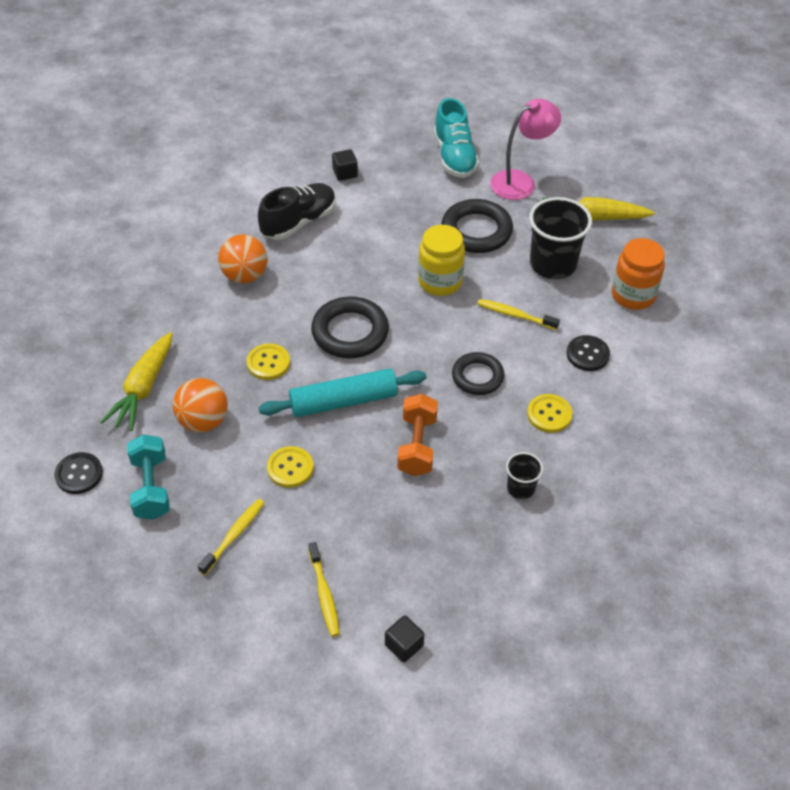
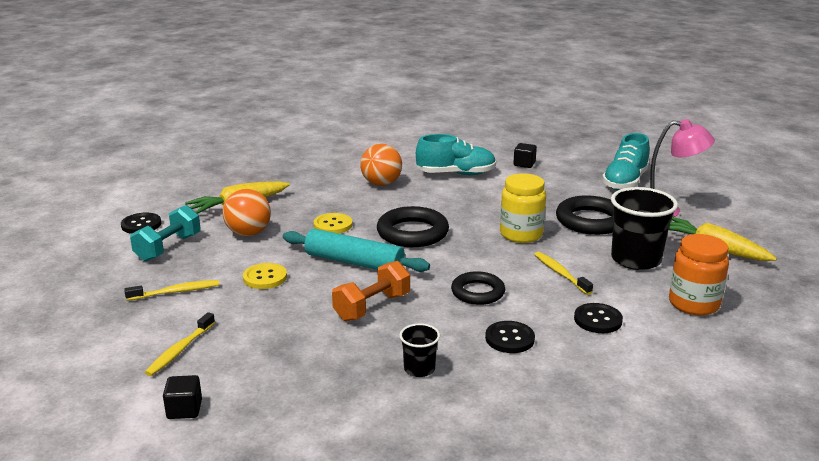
camera: 40 degrees right, 25 degrees down
(299, 222) = (456, 174): black shoe -> turquoise shoe
(549, 414) = (509, 339): yellow button -> black button

